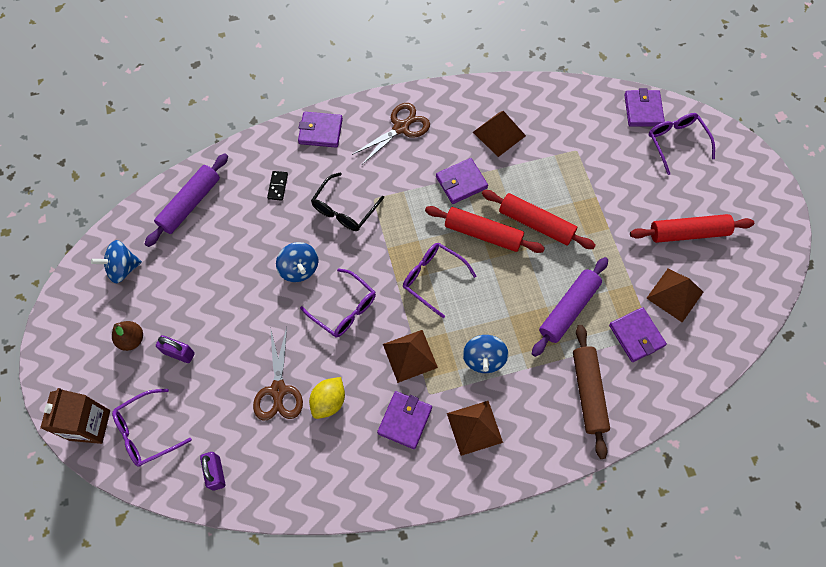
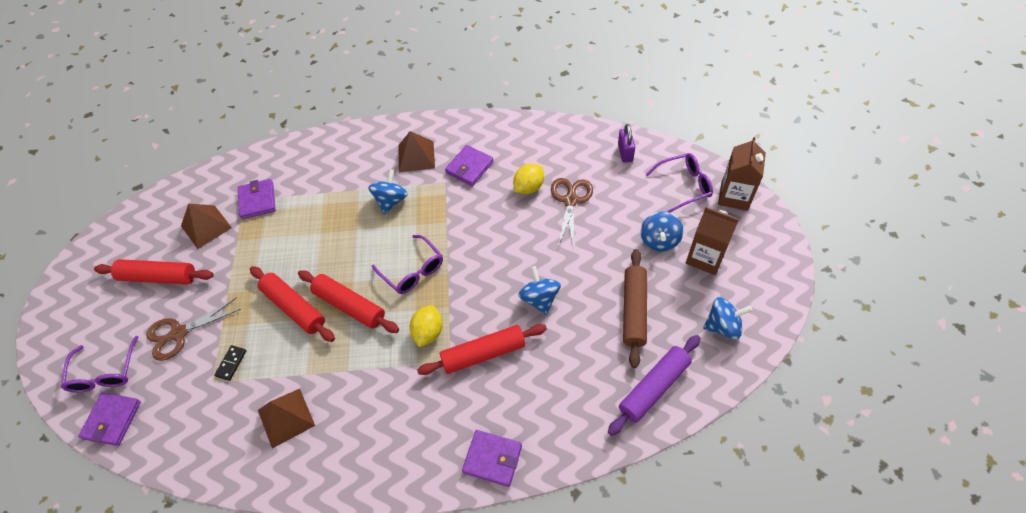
camera: 165 degrees left, 10 degrees down
(132, 339) = (705, 257): brown pear -> brown carton
(179, 353) = (659, 240): purple padlock -> blue spinning top
(277, 186) = (552, 393): black domino -> black domino (231, 363)
(344, 209) = (483, 353): black glasses -> red rolling pin
(344, 309) = (502, 256): purple glasses -> none
(399, 220) = (428, 332): none -> yellow lemon
(401, 128) = (395, 446): brown scissors -> brown scissors (179, 333)
(410, 355) = (452, 211): brown pyramid -> none
(461, 182) = (351, 364): purple wallet -> none
(568, 309) = (302, 228): purple rolling pin -> none
(588, 392) = (318, 167): brown rolling pin -> brown rolling pin (633, 311)

